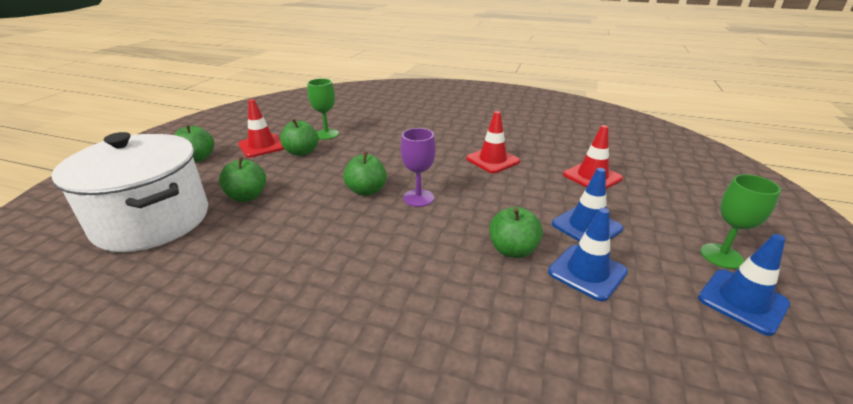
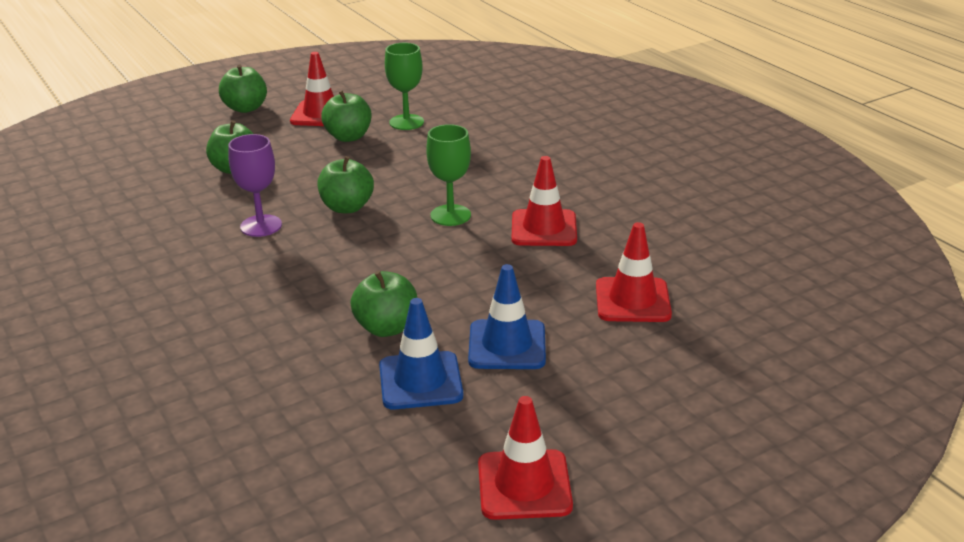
camera: 40 degrees right, 0 degrees up
(152, 221) = (140, 162): white pot -> none
(418, 198) = (384, 237): purple goblet -> purple goblet (261, 226)
(721, 256) = (599, 446): green goblet -> green goblet (450, 215)
(742, 301) = (524, 485): blue traffic cone -> red traffic cone

